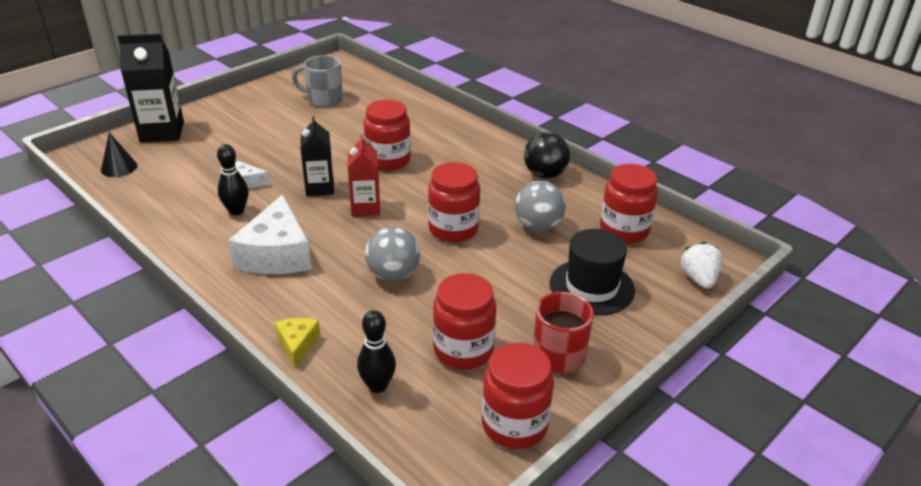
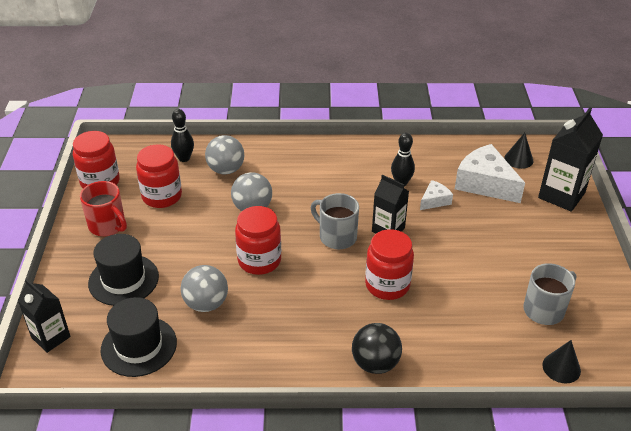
camera: 135 degrees right, 5 degrees up
(276, 254) = (332, 177): white cheese -> white cheese (485, 183)
(297, 344) = (246, 150): yellow cheese -> none
(356, 334) = (226, 170): none -> grey ball
(365, 207) = (336, 237): red carton -> grey mug
(370, 81) = (561, 367): none -> black cone
(545, 174) = (256, 363): black ball -> black ball (375, 363)
(624, 230) = (139, 346): red jar -> black hat
(698, 279) = (51, 337): white strawberry -> black carton

